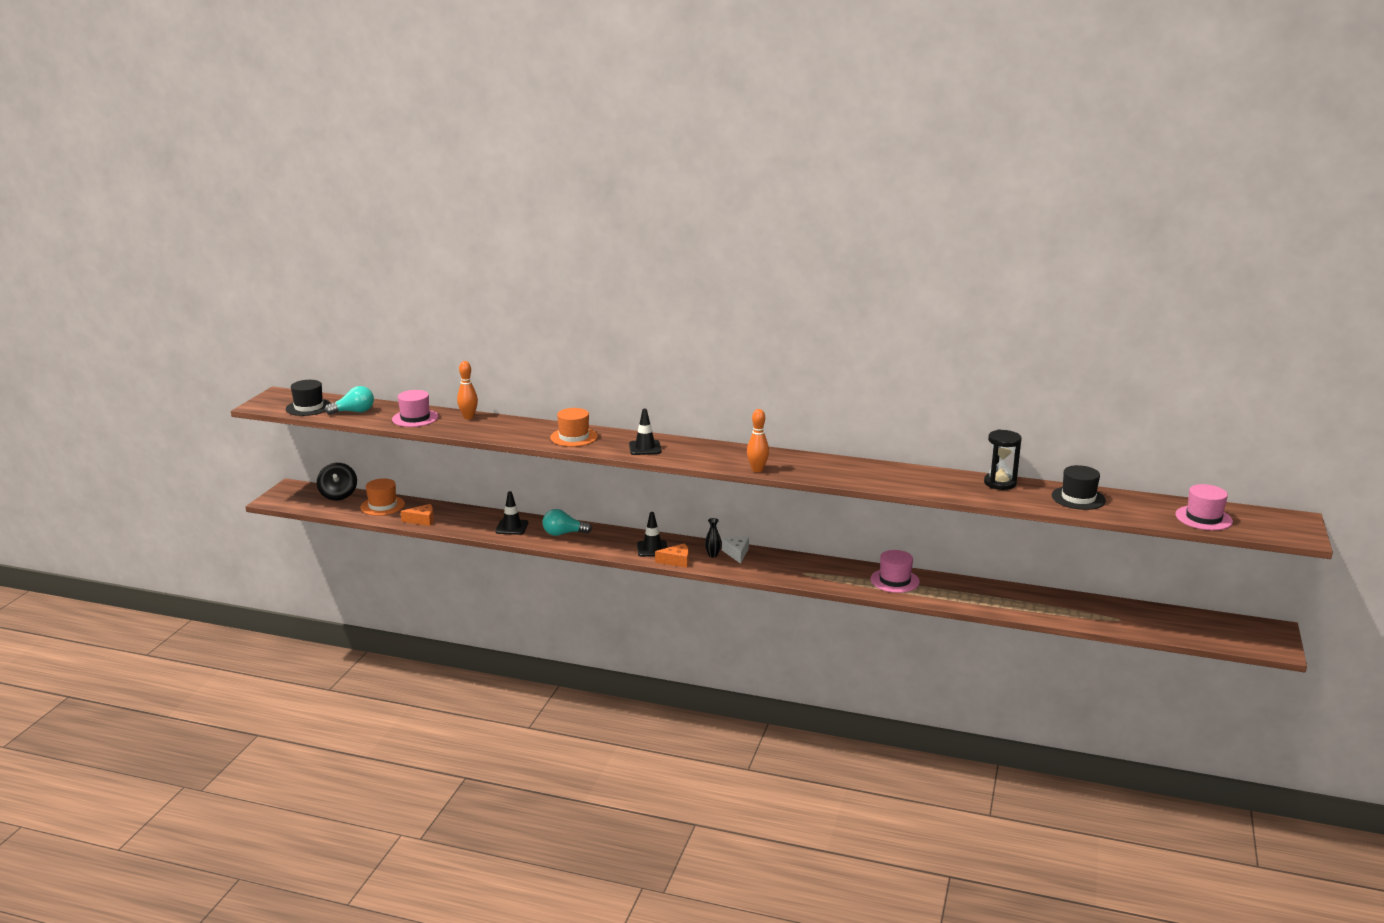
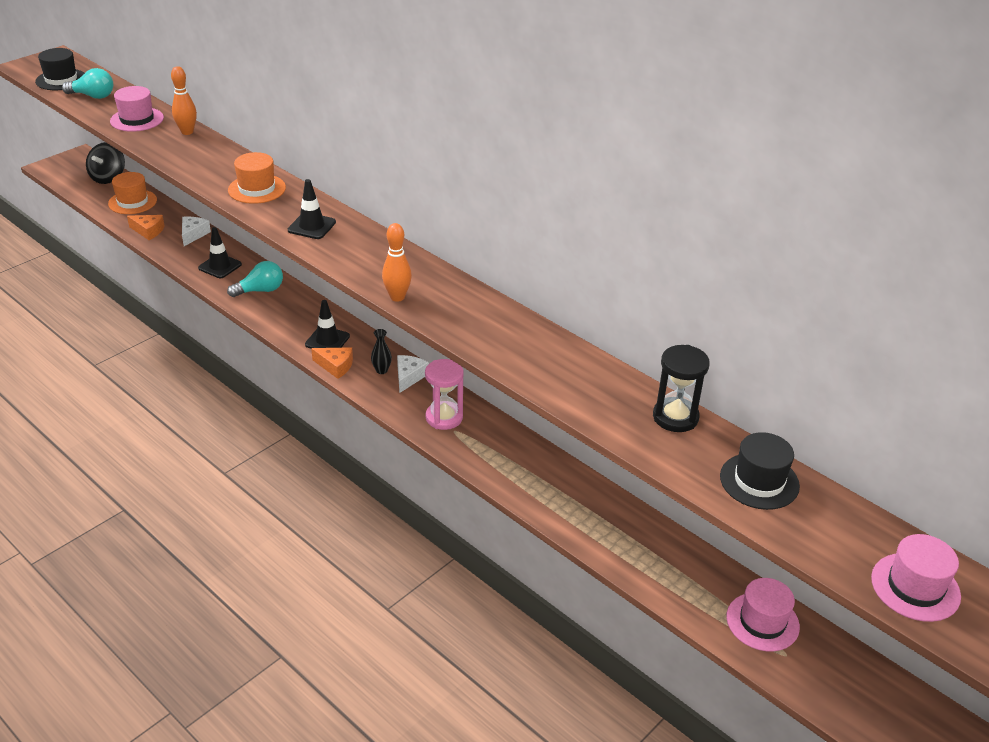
camera: 25 degrees right, 15 degrees up
(463, 514) = (193, 234): none -> white cheese
(563, 533) = (260, 290): turquoise light bulb -> turquoise light bulb turned 135 degrees clockwise
(787, 568) = (444, 417): none -> pink hourglass
(894, 580) = (550, 480): pink hat -> pink hat (762, 622)

